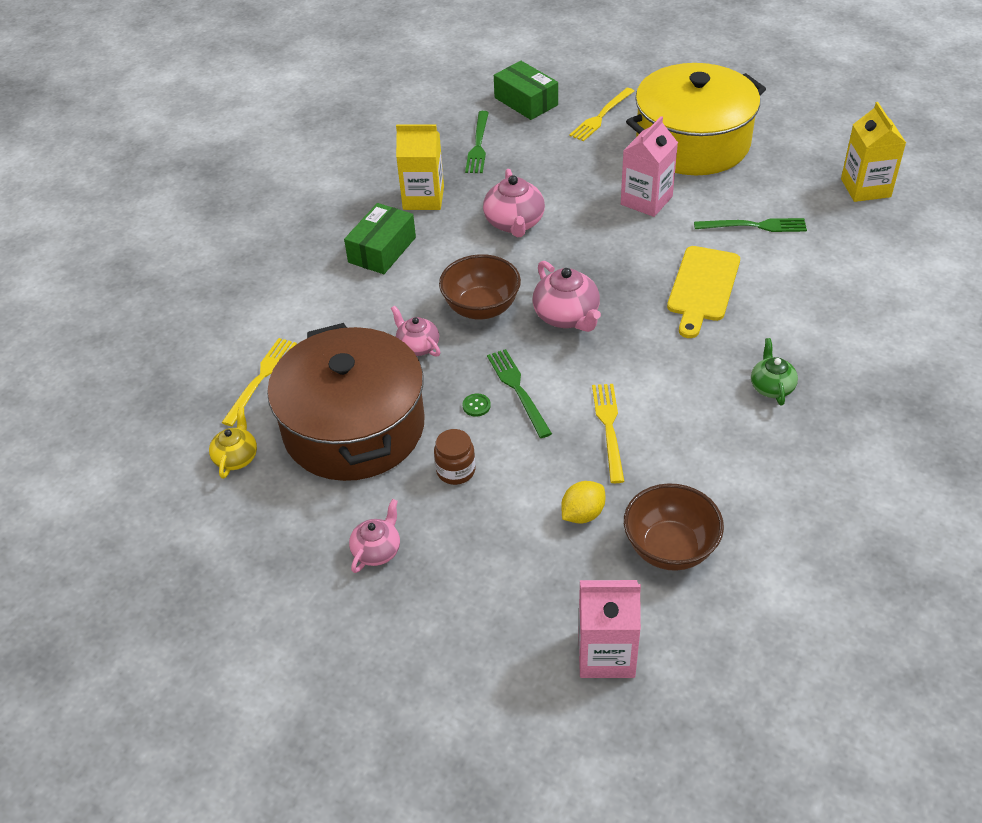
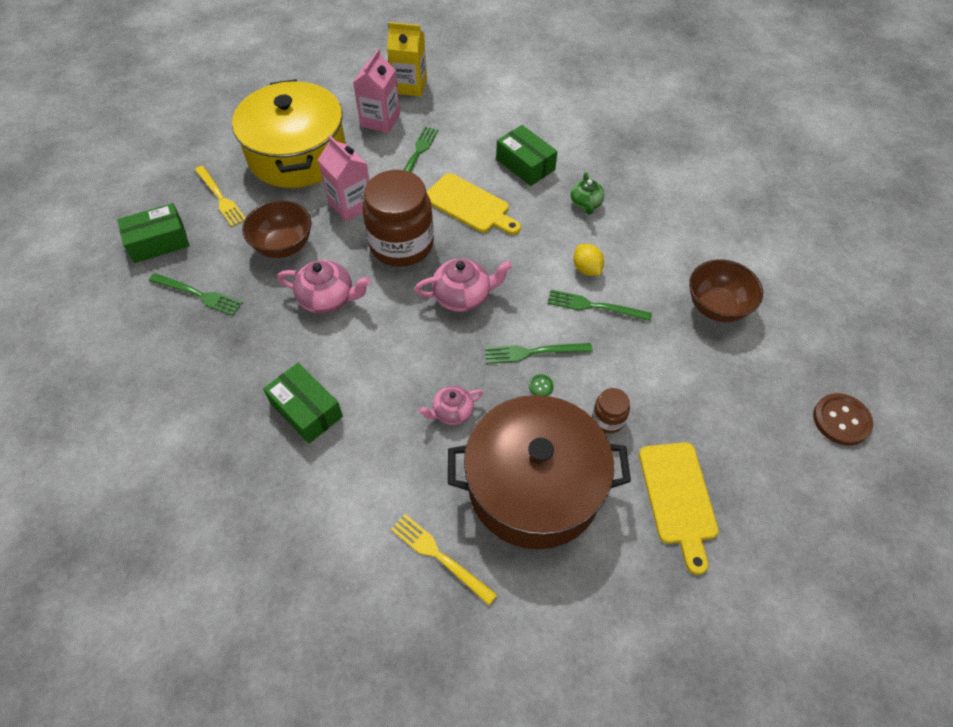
camera: 75 degrees left, 10 degrees up
(236, 457) = (538, 598): yellow teapot -> none
(377, 550) = (678, 498): pink teapot -> yellow cutting board
(423, 198) = (250, 358): yellow carton -> none
(481, 308) = (425, 352): brown bowl -> brown bowl (283, 245)
(545, 708) = (841, 420): none -> brown button
(582, 514) = (674, 347): yellow lemon -> yellow lemon (586, 269)
(606, 654) = (800, 371): pink carton -> pink carton (380, 120)
(609, 428) = (595, 306): yellow fork -> green fork
(613, 252) = (401, 244): none -> brown jar
(771, 387) = (586, 203): green teapot -> green teapot turned 105 degrees counterclockwise
(802, 317) = (525, 164): none -> green box

